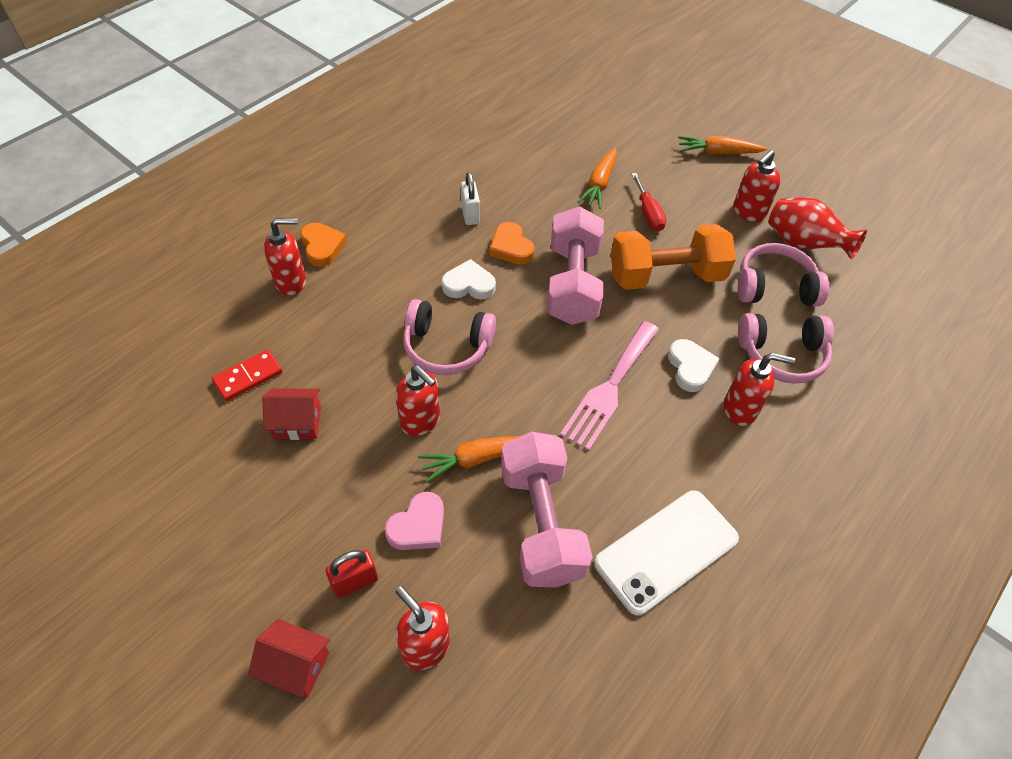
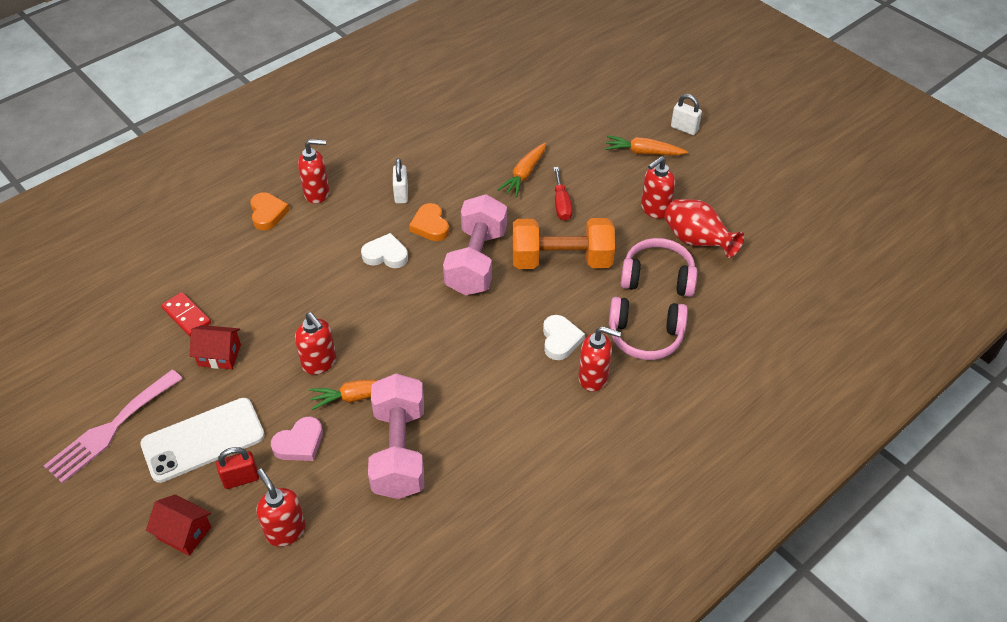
camera: 10 degrees right, 5 degrees down
(248, 377) = (186, 316): red domino -> red domino turned 75 degrees clockwise
(291, 282) = (236, 241): red soap dispenser -> red soap dispenser (317, 193)
(447, 347) = (355, 305): pink headphones -> none
(610, 388) = (485, 351): pink fork -> pink fork (110, 429)
(666, 551) = (496, 482): white phone -> white phone (203, 440)
(752, 125) = (684, 128): none -> white padlock

